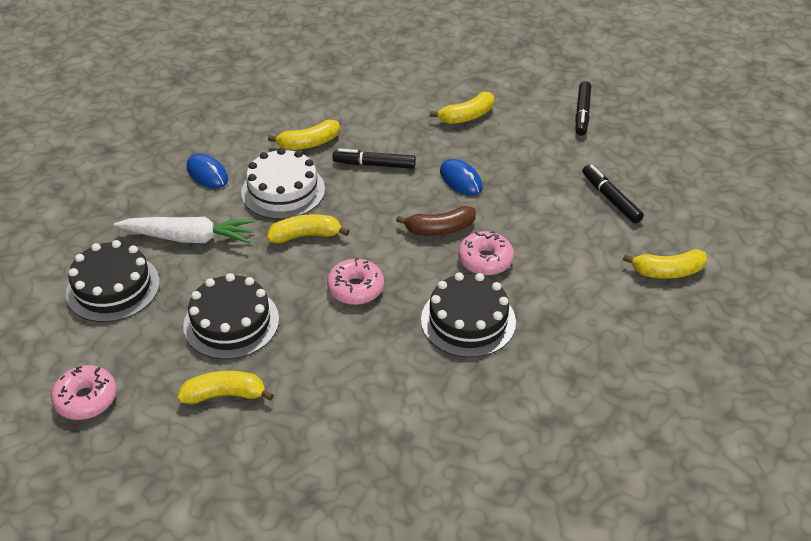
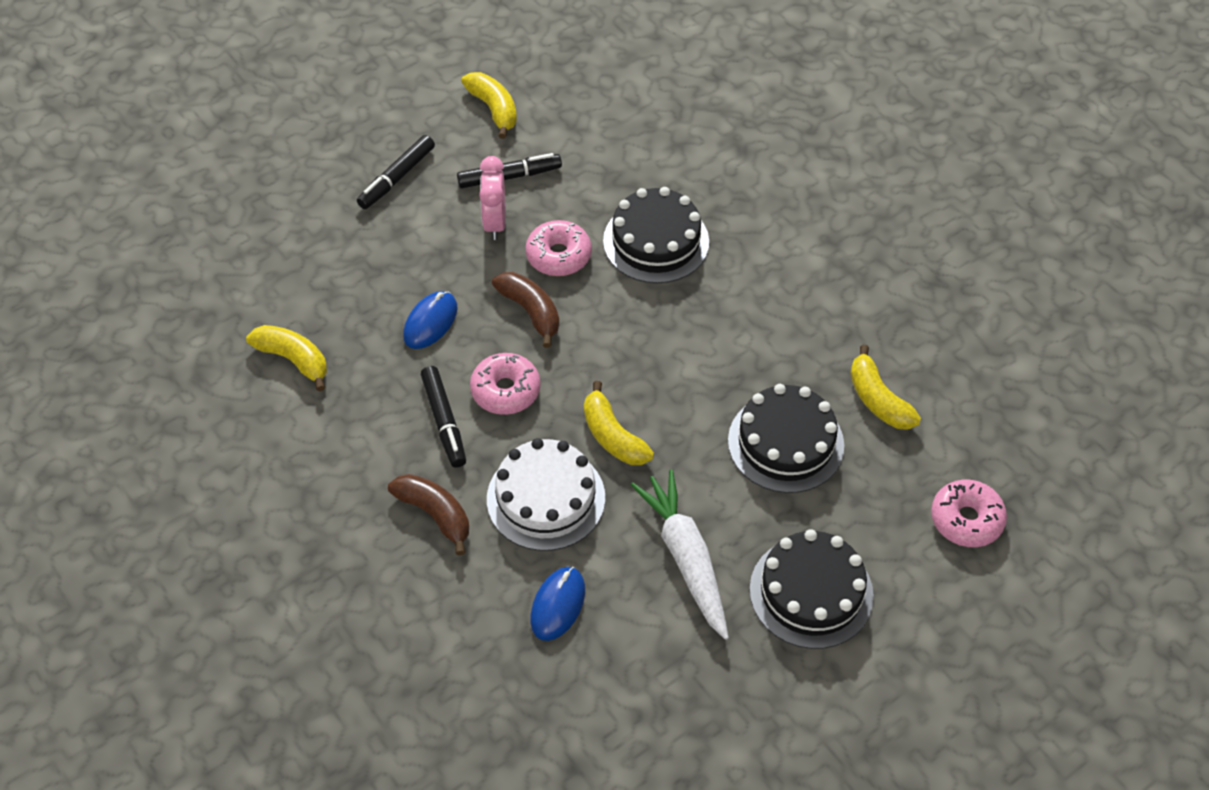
camera: 115 degrees left, 10 degrees up
(309, 143) = (435, 514): yellow banana -> brown banana
(355, 288) = (668, 352): pink donut -> pink donut (505, 390)
(538, 236) = (495, 222): none -> pink clock
(582, 113) = (235, 244): black marker -> black marker (509, 176)

